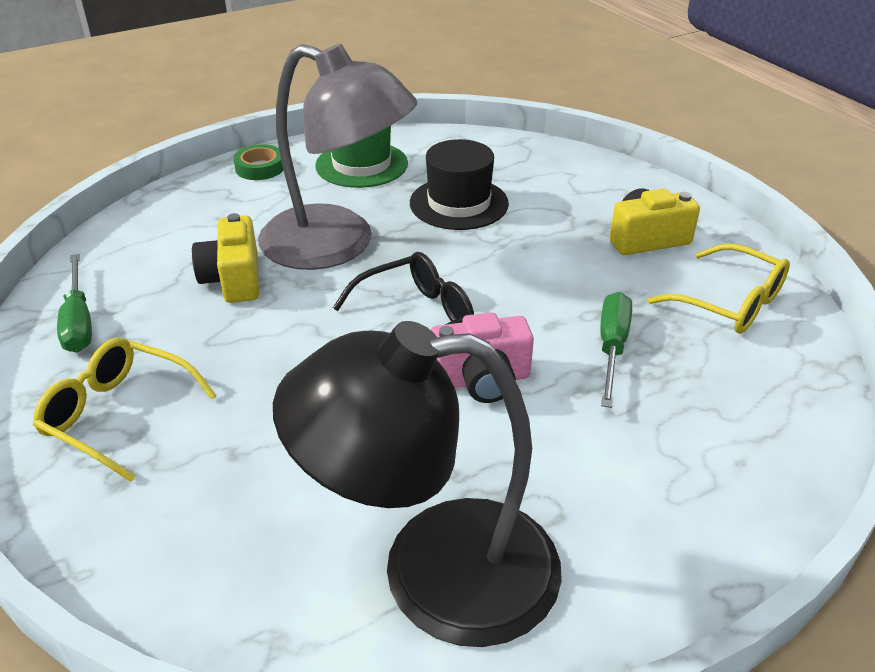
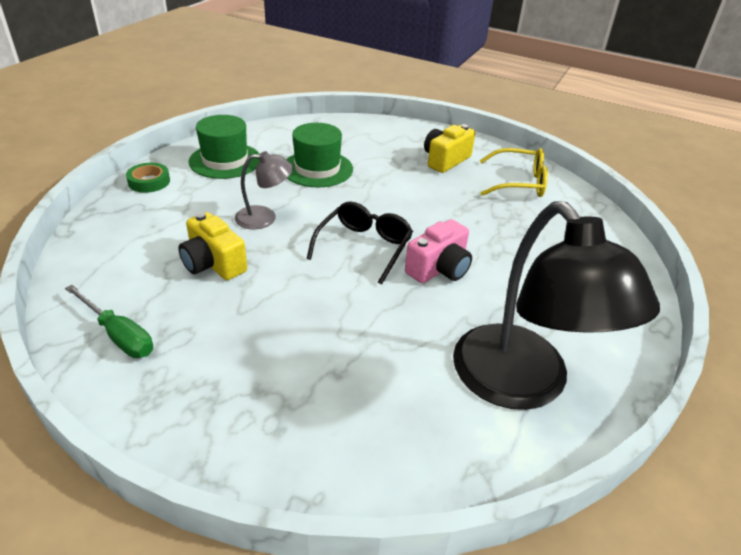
camera: 35 degrees left, 0 degrees up
(118, 415) = (226, 385): yellow glasses -> none
(337, 245) = (264, 218): grey lamp -> grey lamp, size x0.47
(433, 571) = (523, 385): black lamp -> black lamp turned 75 degrees counterclockwise
(459, 203) = (317, 169): black hat -> green hat
(612, 348) = (487, 226): green screwdriver -> none

